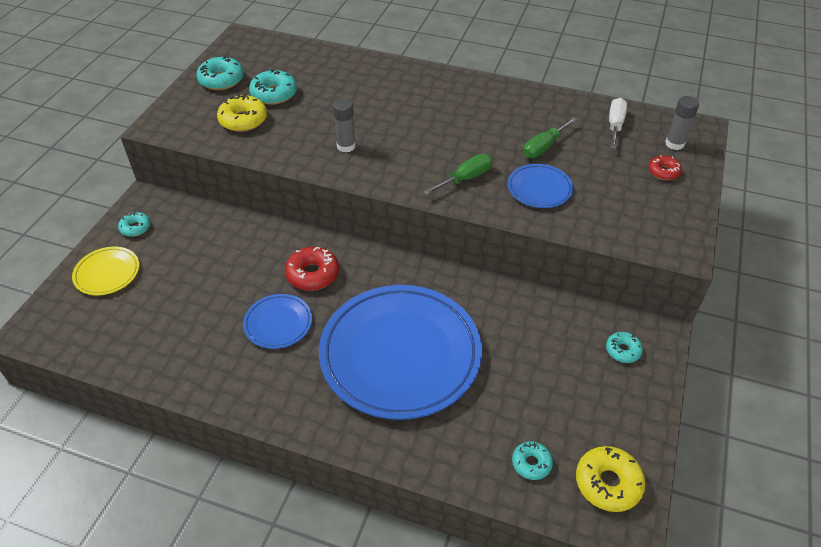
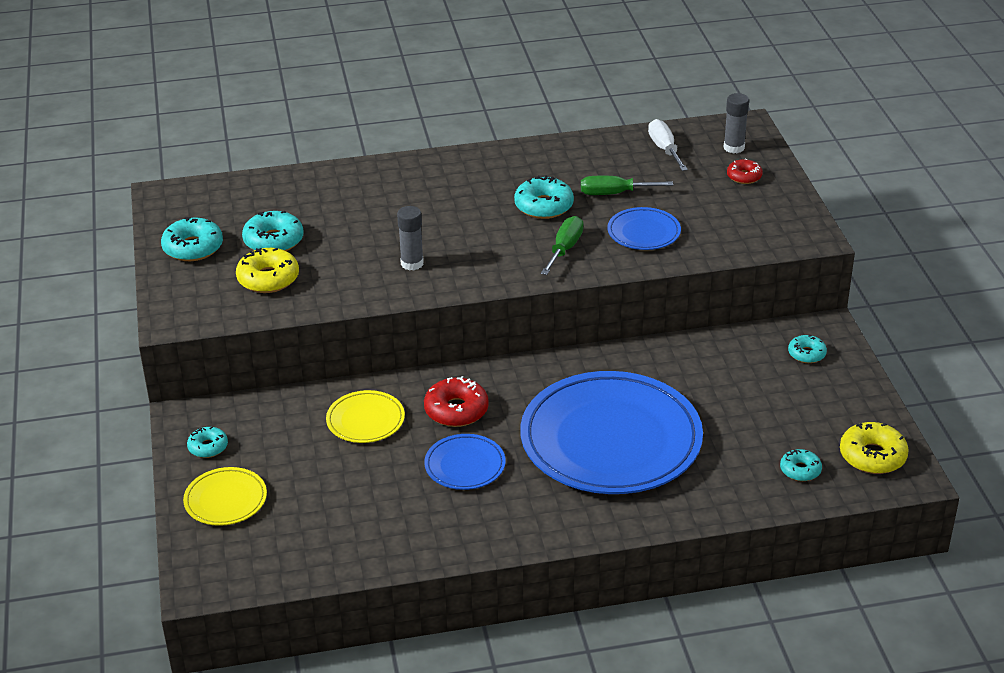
camera: 30 degrees left, 10 degrees down
(247, 253) = (365, 420): none -> yellow plate
(481, 137) = (543, 206): none -> turquoise donut
(543, 147) = (614, 193): green screwdriver -> green screwdriver turned 75 degrees clockwise

